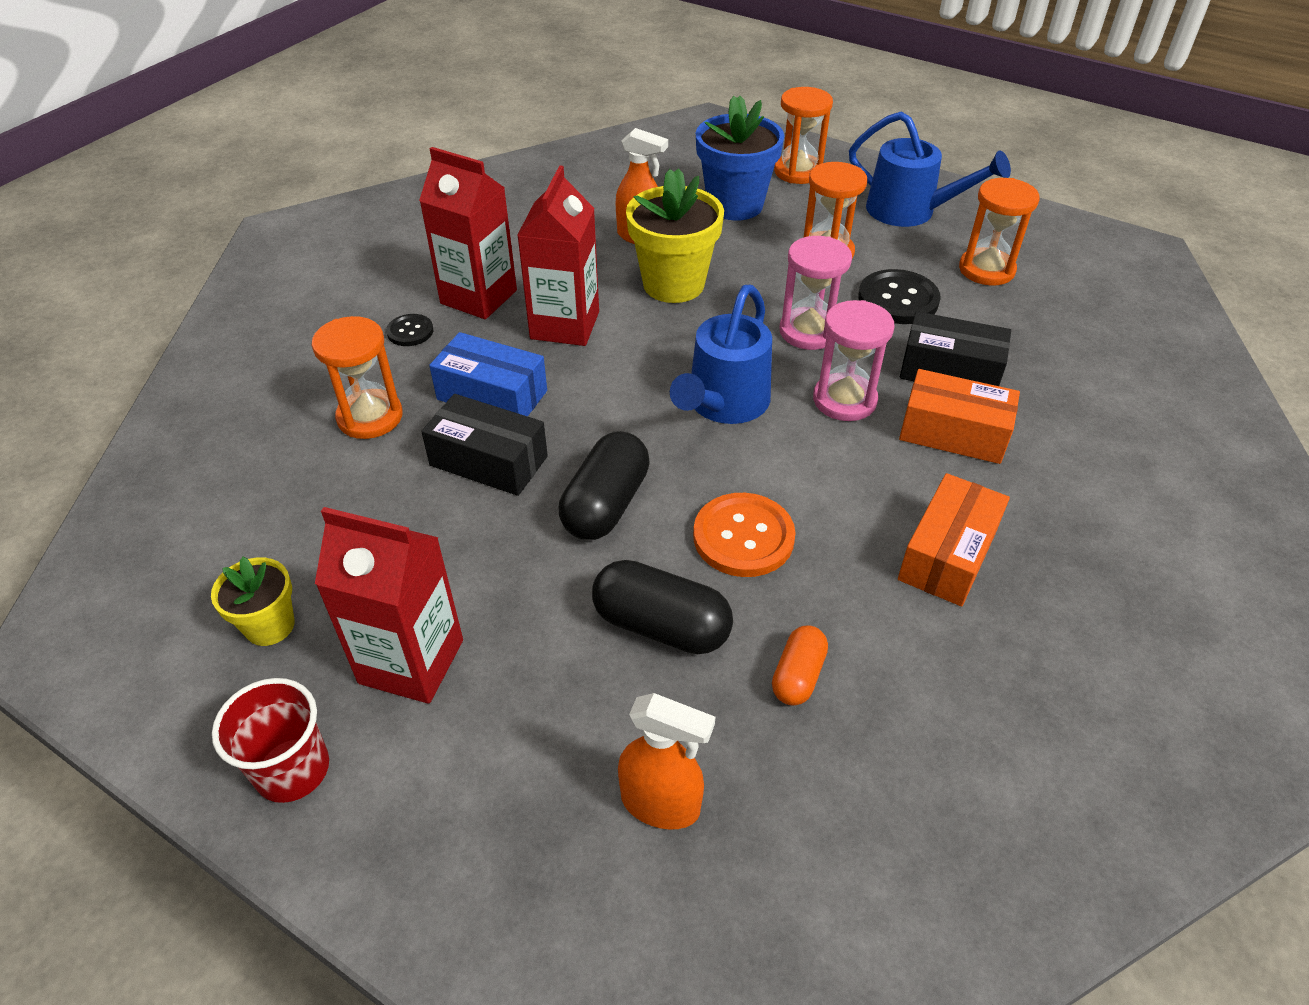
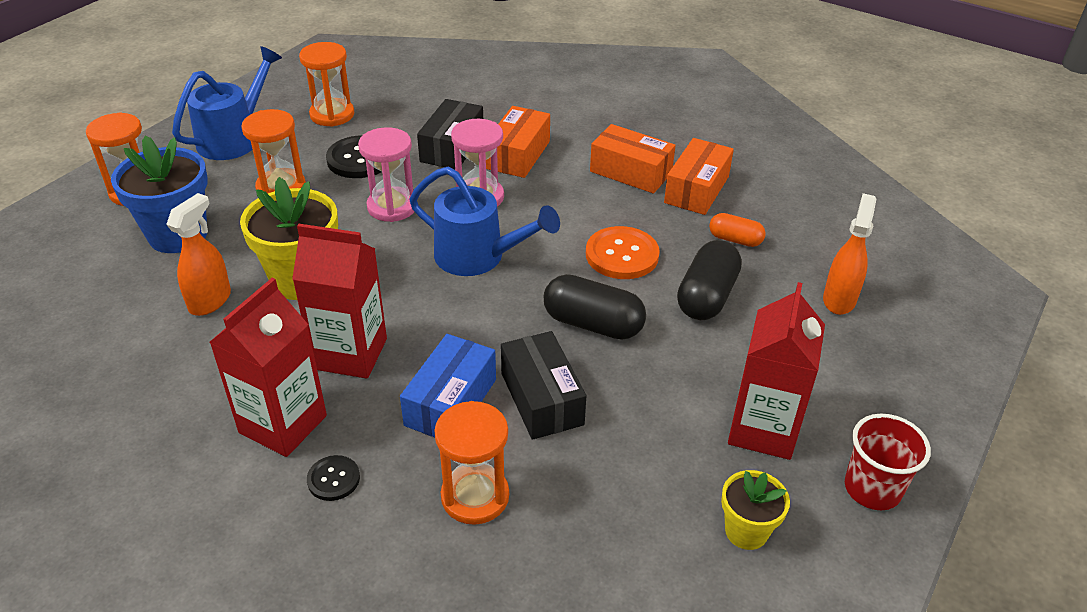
camera: 90 degrees left, 5 degrees down
(488, 461) = (542, 398): black box -> black box turned 45 degrees counterclockwise
(922, 637) = (697, 189): none -> orange box

